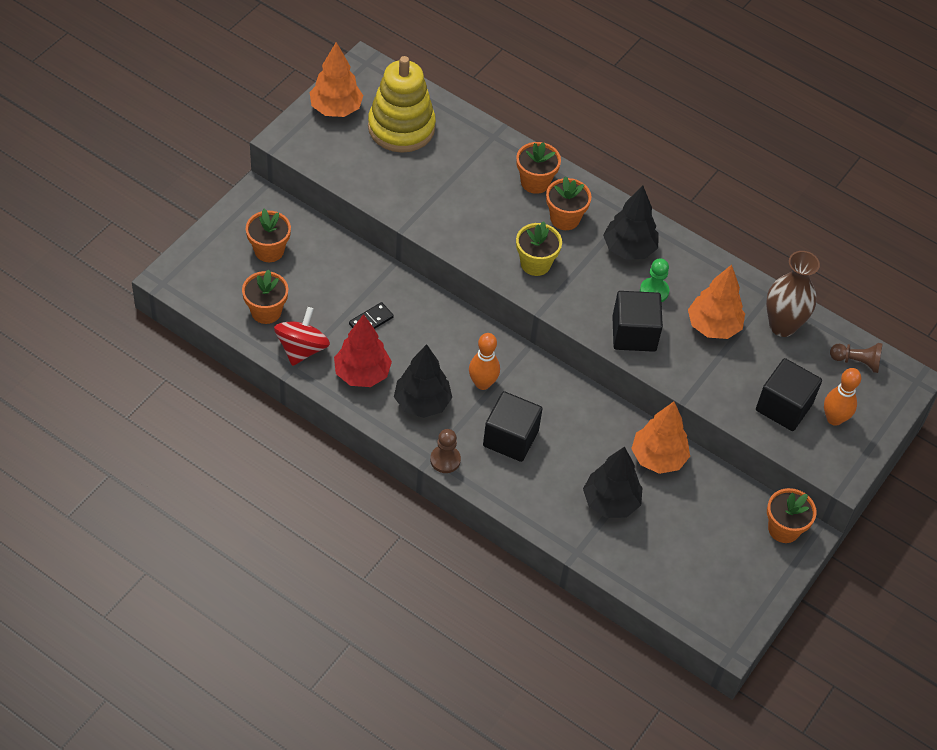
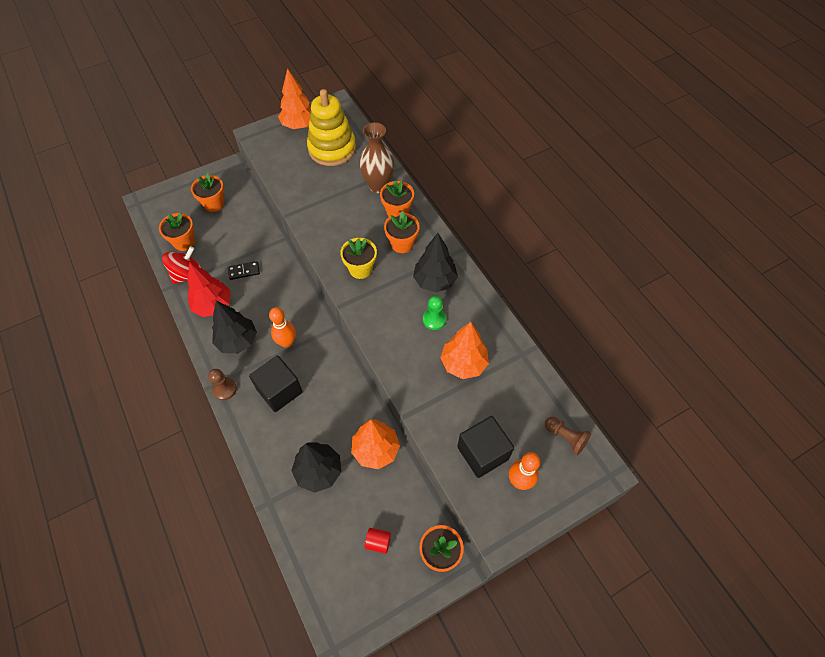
camera: 30 degrees right, 5 degrees up
(634, 334) = (399, 347): black cube -> none
(716, 543) = (378, 542): none -> red cylinder
(782, 326) = (519, 383): brown vase -> brown vase (378, 186)

